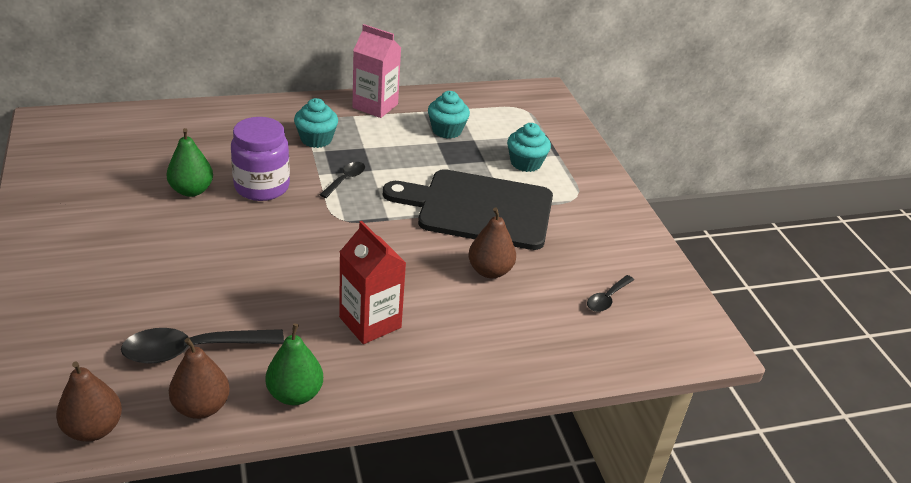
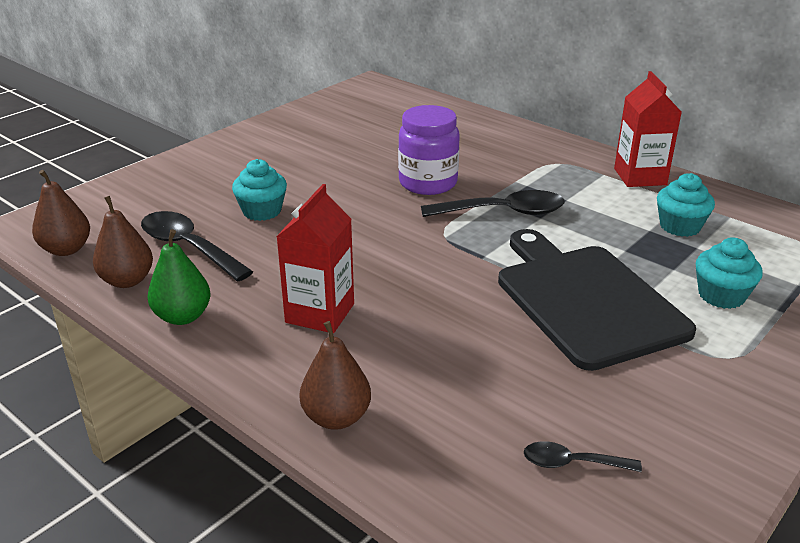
camera: 60 degrees right, 5 degrees down
(191, 190) = (376, 160): green pear -> none
(316, 139) = (535, 174): turquoise cupcake -> turquoise cupcake (262, 211)
(345, 179) = (503, 212): black spoon -> black spoon, size x1.85
(375, 106) = (640, 177): pink carton -> red carton
(490, 271) = (493, 351): brown pear -> brown pear (336, 417)

